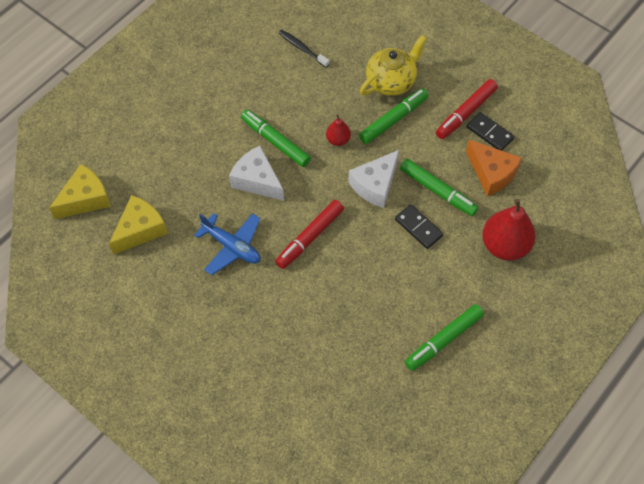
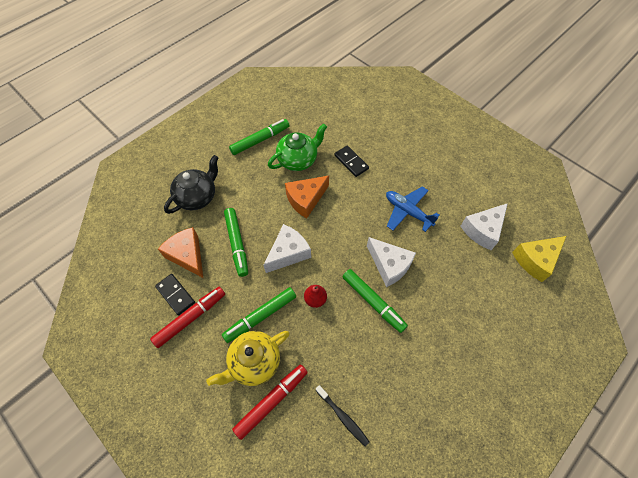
camera: 175 degrees left, 0 degrees up
(140, 230) = (482, 230): yellow cheese -> white cheese
(310, 237) = (346, 214): red marker -> red marker (271, 401)
(364, 253) = (305, 199): none -> orange cheese
(383, 311) = (298, 160): none -> green teapot
(418, 227) = (260, 215): black domino -> black domino (351, 162)
(438, 191) = (237, 244): green marker -> green marker turned 150 degrees counterclockwise
(505, 245) = (197, 197): red pear -> black teapot

